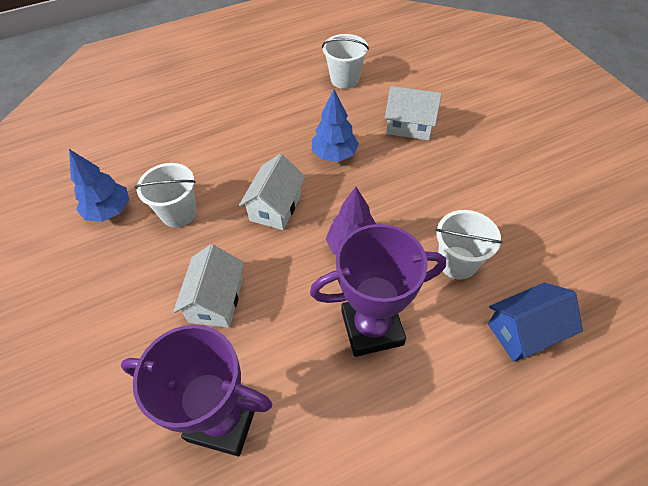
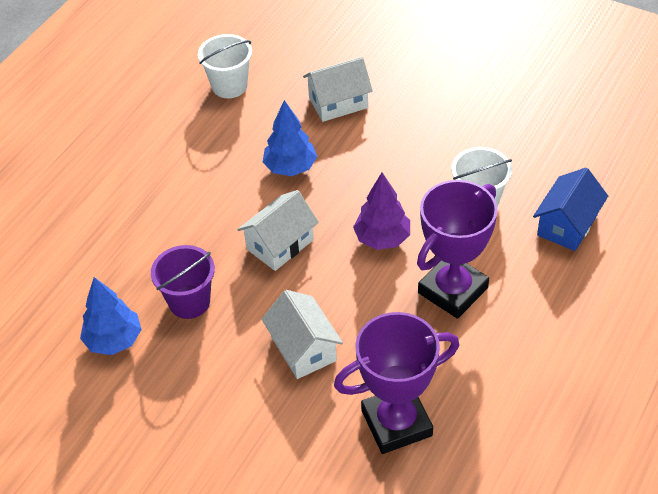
camera: 35 degrees left, 5 degrees down
(179, 213) = (189, 302): white bucket -> purple bucket
(276, 207) = (280, 244): white house -> white house turned 60 degrees clockwise

